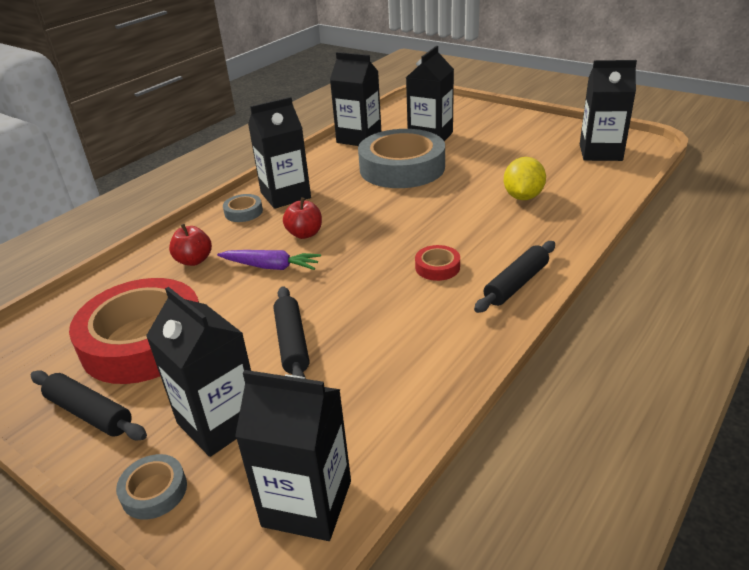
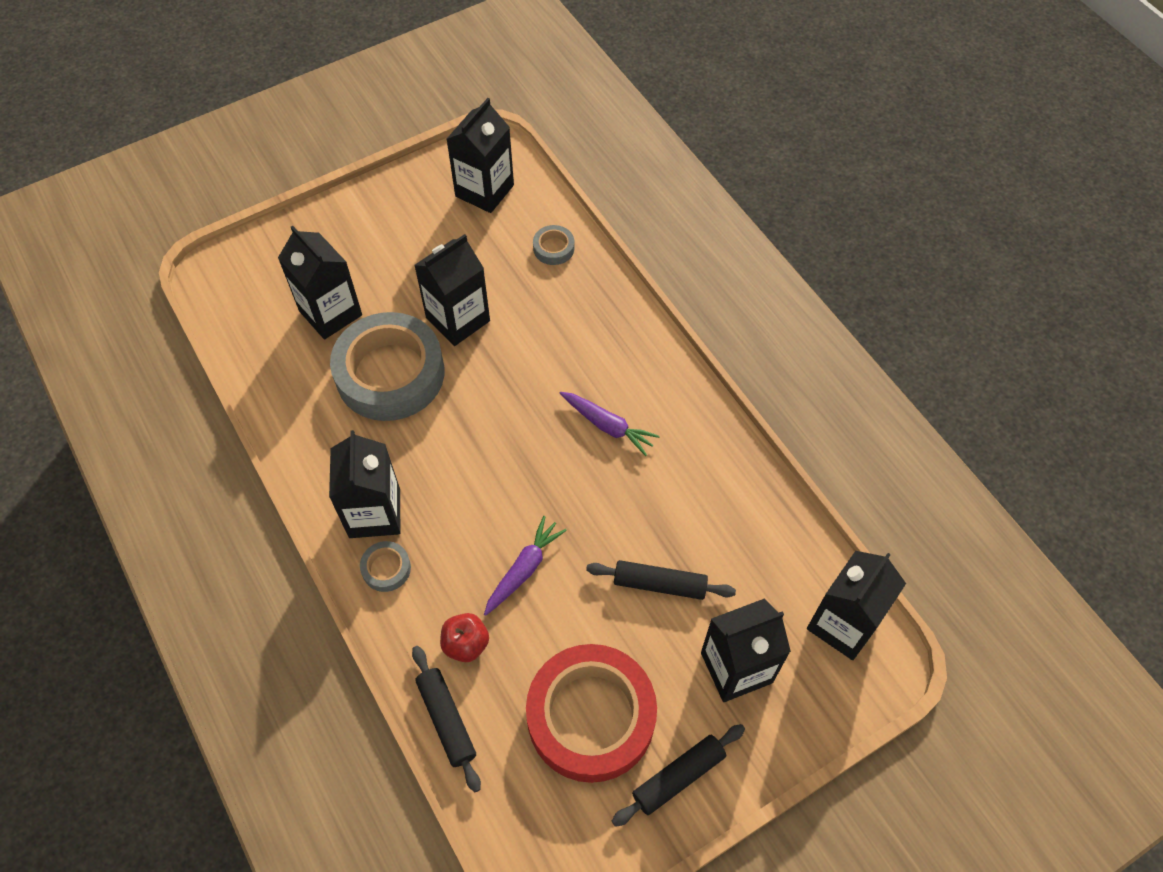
camera: 70 degrees left, 25 degrees up
(154, 491) = (792, 730): grey tape -> grey tape (553, 248)
(305, 234) = (477, 519): red apple -> none
(359, 138) = (275, 386): black carton -> black carton (458, 319)
(437, 267) = (608, 426): red tape -> purple carrot
(516, 284) = (666, 379): black rolling pin -> black rolling pin (446, 720)
(523, 197) = (528, 300): yellow lemon -> none

